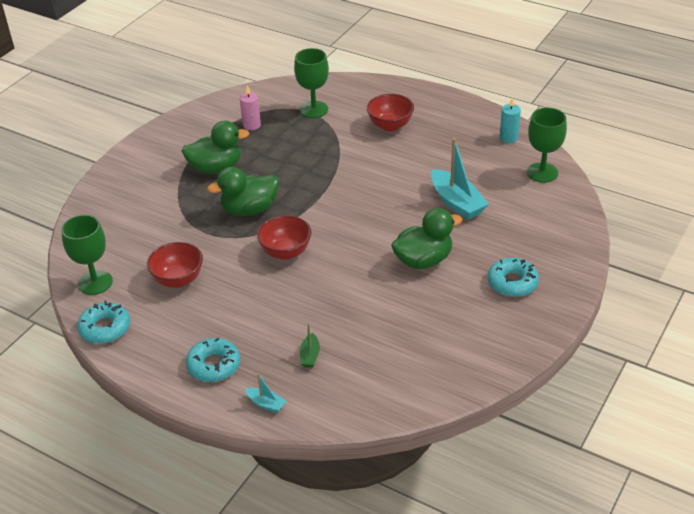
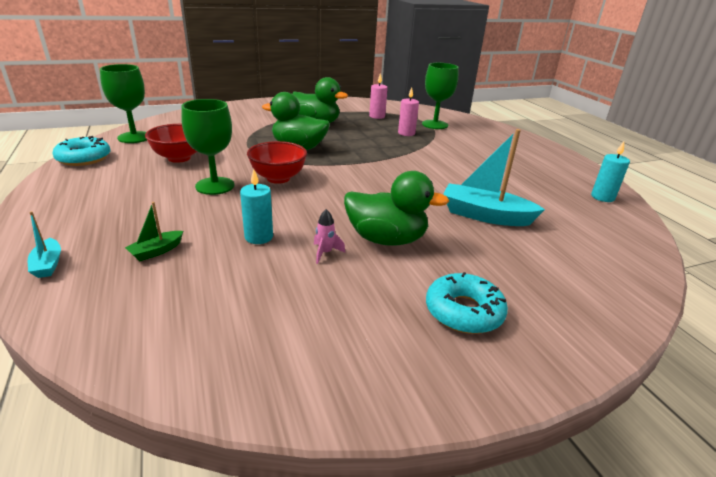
camera: 35 degrees right, 10 degrees down
(213, 365) = (84, 214): turquoise donut -> none
(306, 137) = (406, 133): none -> pink candle
(350, 307) = (259, 237): none -> turquoise candle
(390, 126) = (486, 151): red bowl -> none
(403, 293) = (325, 253): none -> pink rocket
(456, 202) = (485, 215): turquoise boat -> turquoise boat turned 105 degrees clockwise
(542, 172) = (619, 235): green goblet -> green goblet (215, 186)

